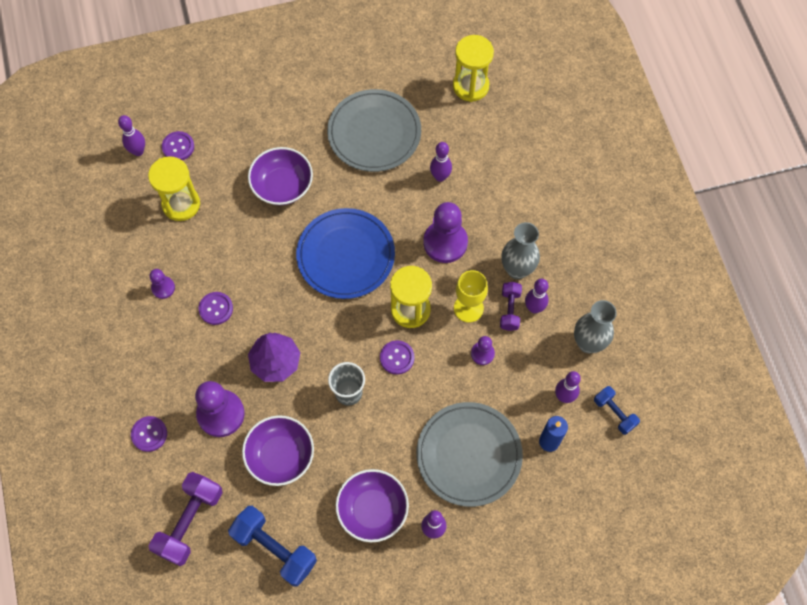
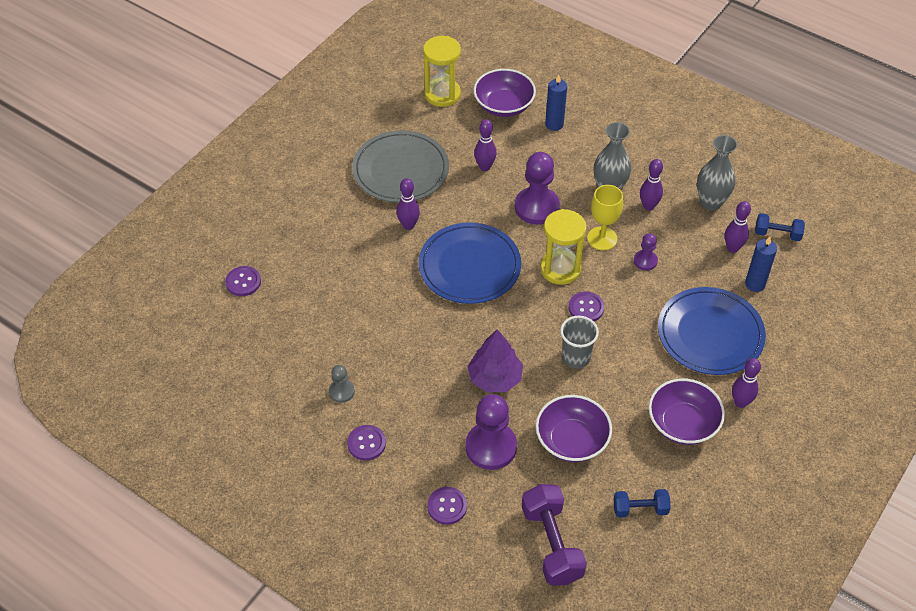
camera: 40 degrees left, 15 degrees down
(138, 151) = (210, 308): purple bowling pin -> purple bowling pin (408, 225)
(163, 288) = (341, 391): purple pawn -> grey pawn
(181, 204) = (291, 321): yellow hourglass -> none
(216, 309) = (404, 375): purple button -> purple button (366, 443)
(275, 548) = (640, 509): blue dumbbell -> blue dumbbell, size x0.58
(282, 186) = (365, 252): purple bowl -> purple bowl (504, 105)
(469, 455) = (710, 334): grey plate -> blue plate
(510, 310) = (633, 219): purple dumbbell -> none
(532, 177) = (554, 124): none -> blue candle

